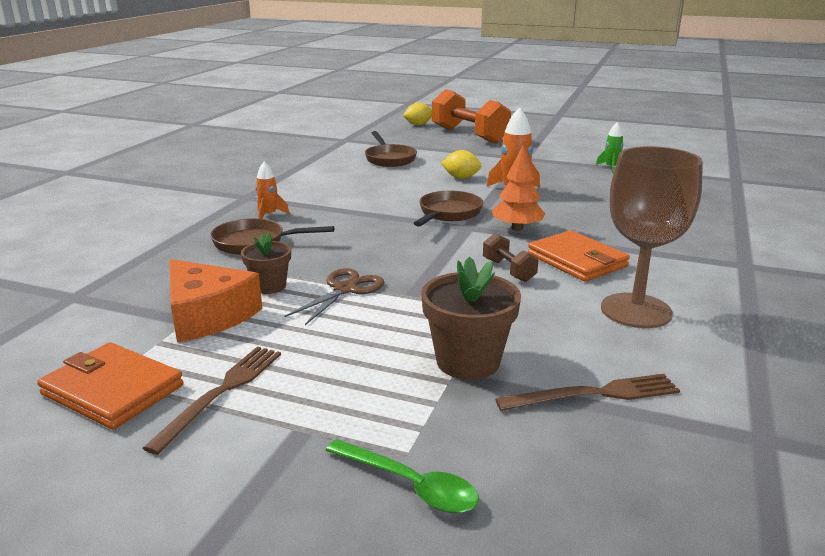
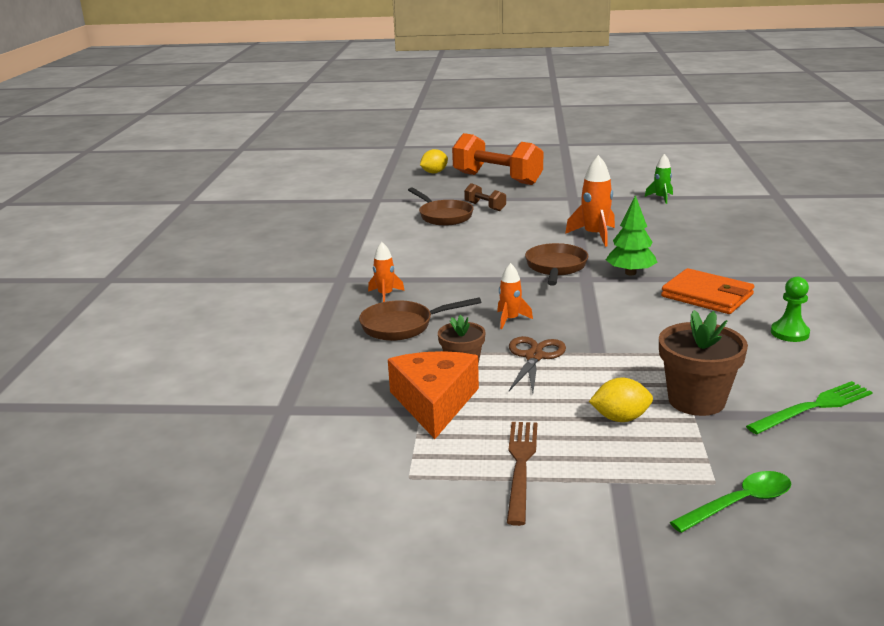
camera: 15 degrees left, 0 degrees up
(112, 390) = (423, 483): orange wallet -> none
(207, 315) = (434, 403): orange cheese -> orange cheese turned 120 degrees counterclockwise
(358, 252) = (510, 319): none -> orange rocket
(411, 485) = (740, 503): green spoon -> green spoon turned 45 degrees counterclockwise
(461, 178) = (533, 228): yellow lemon -> yellow lemon (620, 418)
(508, 270) = (658, 314): brown dumbbell -> brown dumbbell (485, 207)
(517, 228) = (630, 273): orange tree -> green tree
(594, 394) = (813, 407): brown fork -> green fork
(636, 311) = (789, 333): brown goblet -> green pawn

